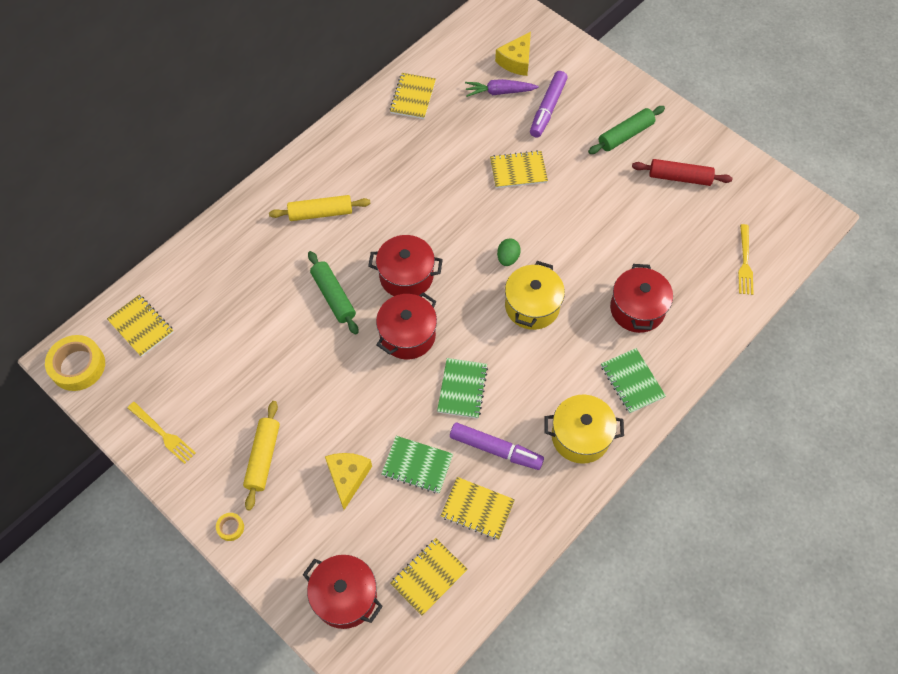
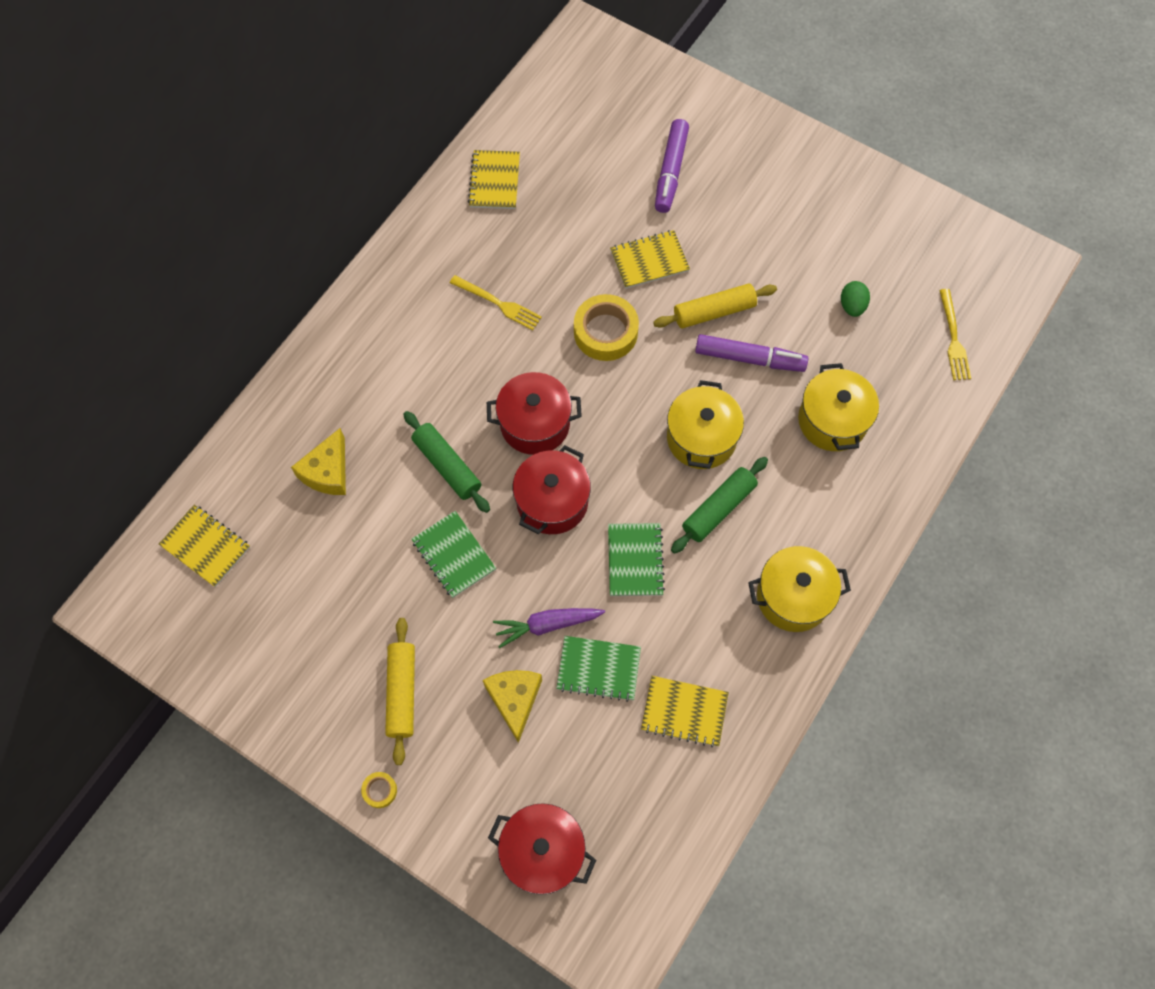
camera: 10 degrees left, 5 degrees up
(78, 366) = (134, 613): yellow tape -> yellow tape (605, 332)
(163, 434) = (266, 684): yellow fork -> yellow fork (498, 304)
(321, 213) = (407, 357): yellow rolling pin -> yellow rolling pin (714, 312)
(428, 577) = (641, 808): yellow notebook -> none
(495, 449) = (691, 631): purple marker -> purple marker (749, 358)
(499, 92) = (605, 158): purple carrot -> purple carrot (547, 625)
(508, 258) = (658, 379): green egg -> green egg (852, 306)
(516, 61) = (618, 112): yellow cheese -> yellow cheese (327, 472)
(625, 135) = (775, 192): green rolling pin -> green rolling pin (719, 509)
(632, 381) = (843, 516): green notebook -> green notebook (453, 555)
(637, 309) = (832, 421): red pot -> yellow pot
(679, 177) = (853, 239): red rolling pin -> none

